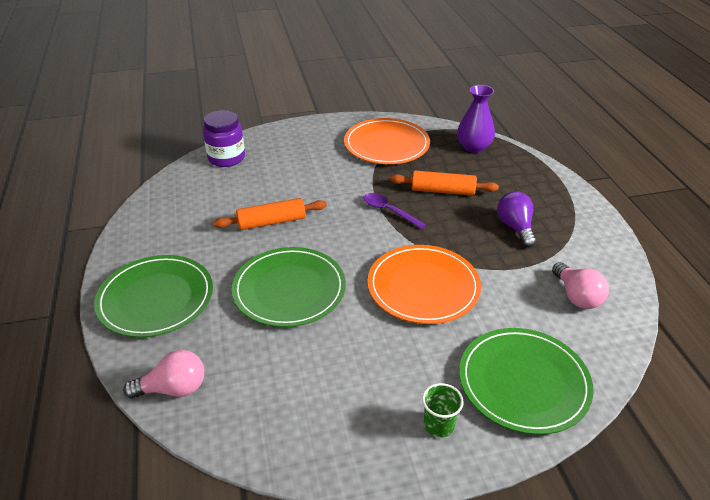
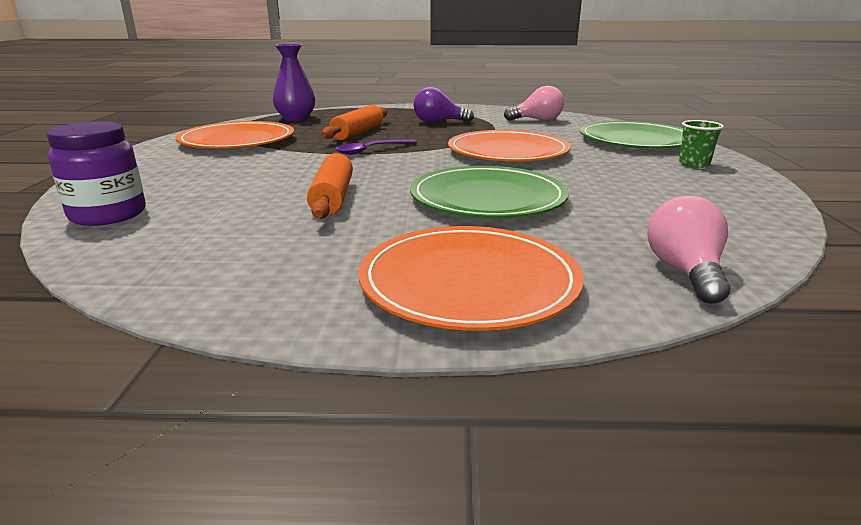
camera: 75 degrees left, 15 degrees down
(156, 298) = (469, 282): green plate -> orange plate

